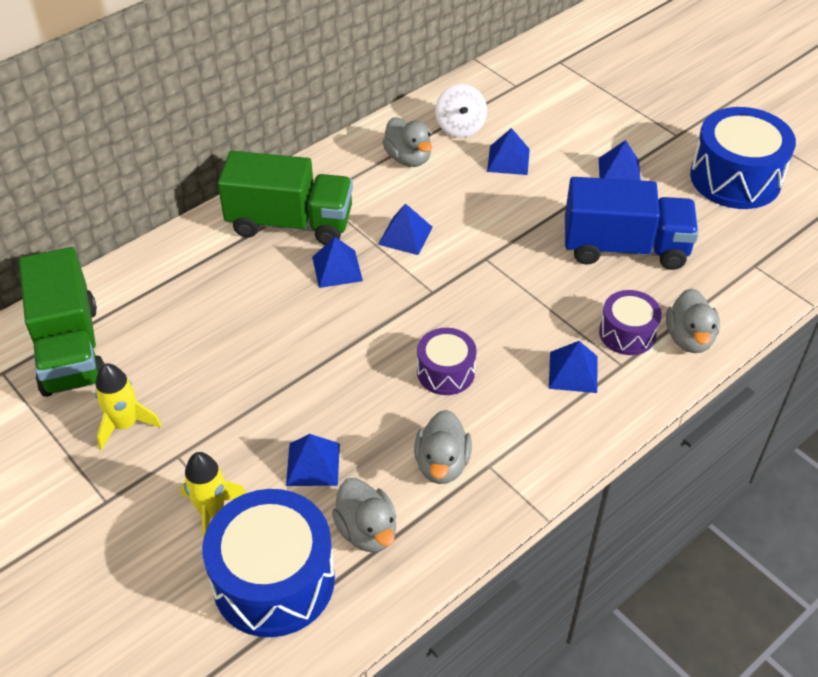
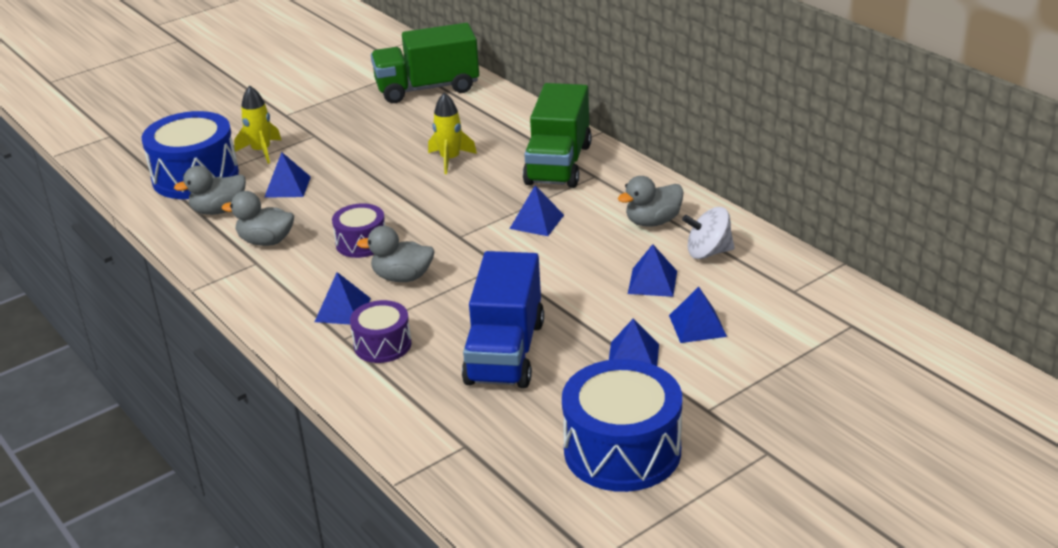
camera: 95 degrees right, 15 degrees down
(125, 424) = (349, 115): yellow rocket -> yellow rocket (450, 159)
(337, 269) = (496, 189): blue pyramid -> blue pyramid (697, 325)
(689, 338) = (366, 384): grey duck -> grey duck (402, 277)

